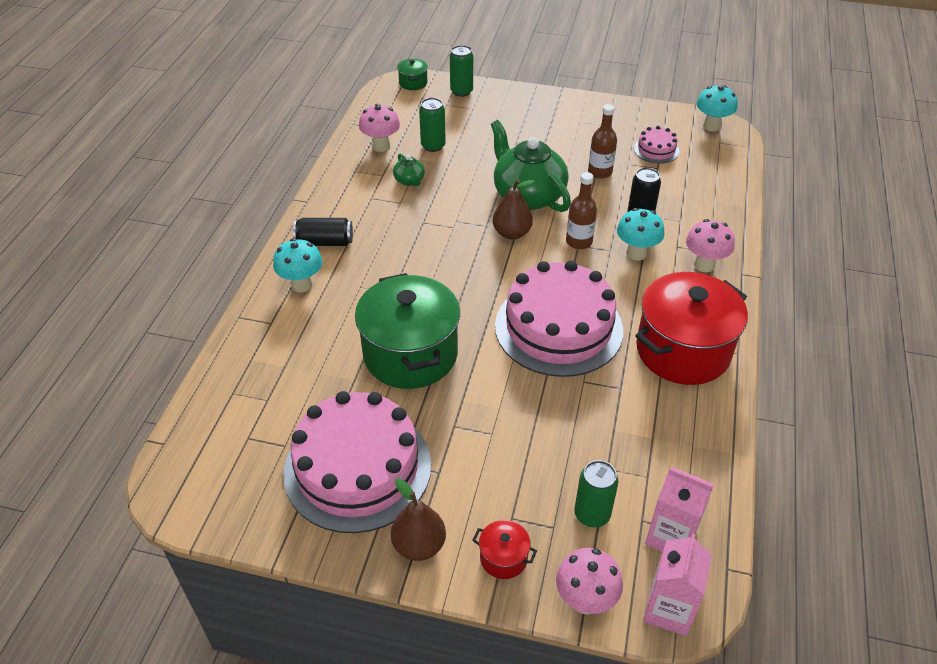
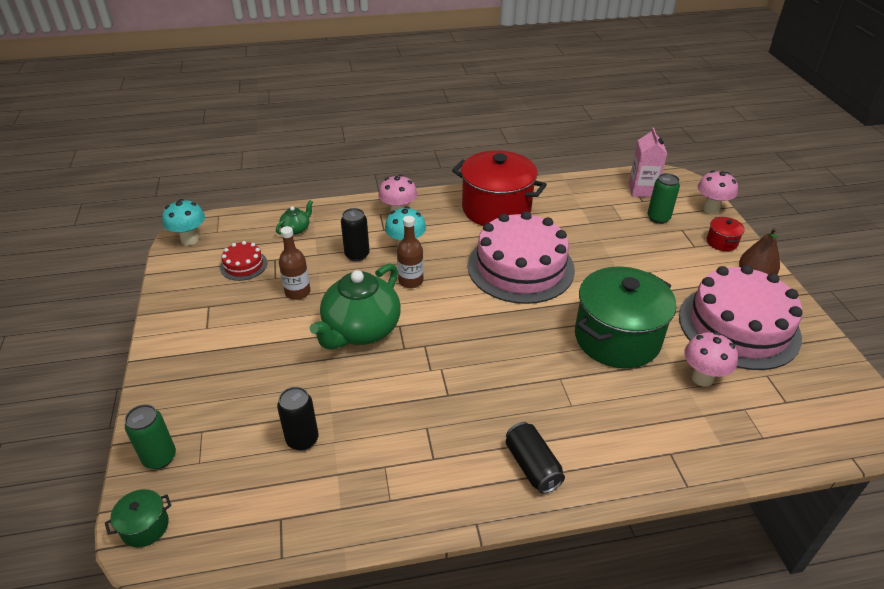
camera: 115 degrees left, 5 degrees down
(302, 285) = (605, 454): turquoise mushroom -> none
(381, 146) = (324, 495): pink mushroom -> pink mushroom (702, 378)
(409, 181) = (383, 434): green teapot -> green teapot (296, 229)
(433, 146) = (302, 439): green can -> black can
(511, 233) = (425, 324): brown pear -> none
(656, 150) = (243, 265): pink cake -> red cake
(668, 609) = (684, 184): pink carton -> none

